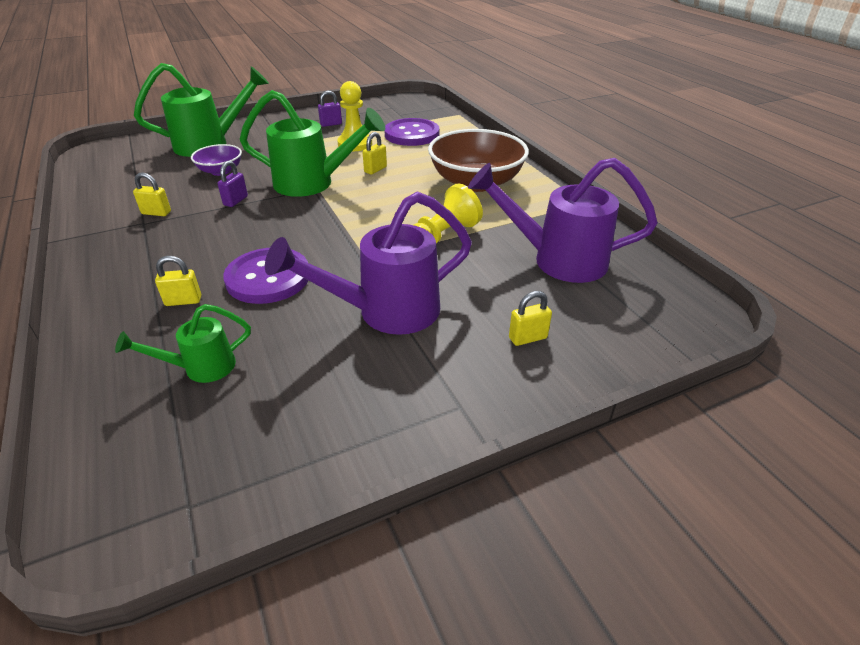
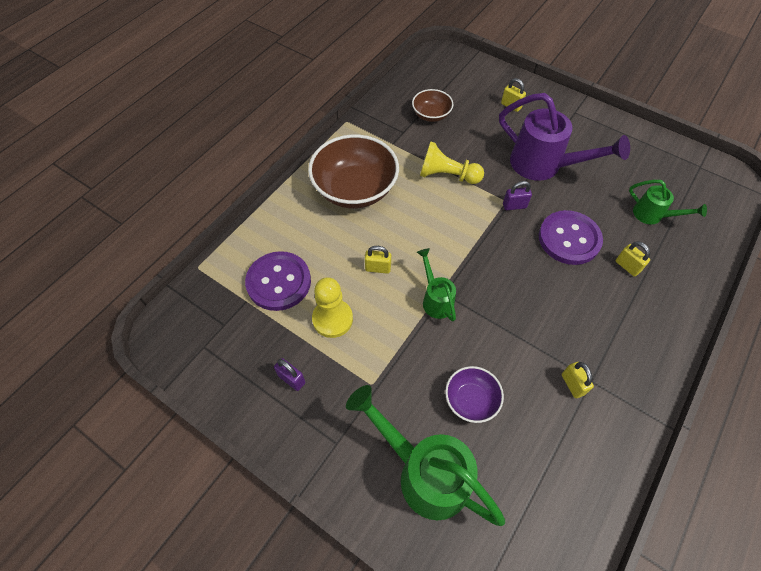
camera: 120 degrees left, 20 degrees up
(235, 201) = (507, 337): purple padlock -> purple padlock (514, 206)
(314, 183) = (435, 299): green watering can -> green watering can, size x0.53
(556, 260) = (431, 115): purple watering can -> brown bowl

